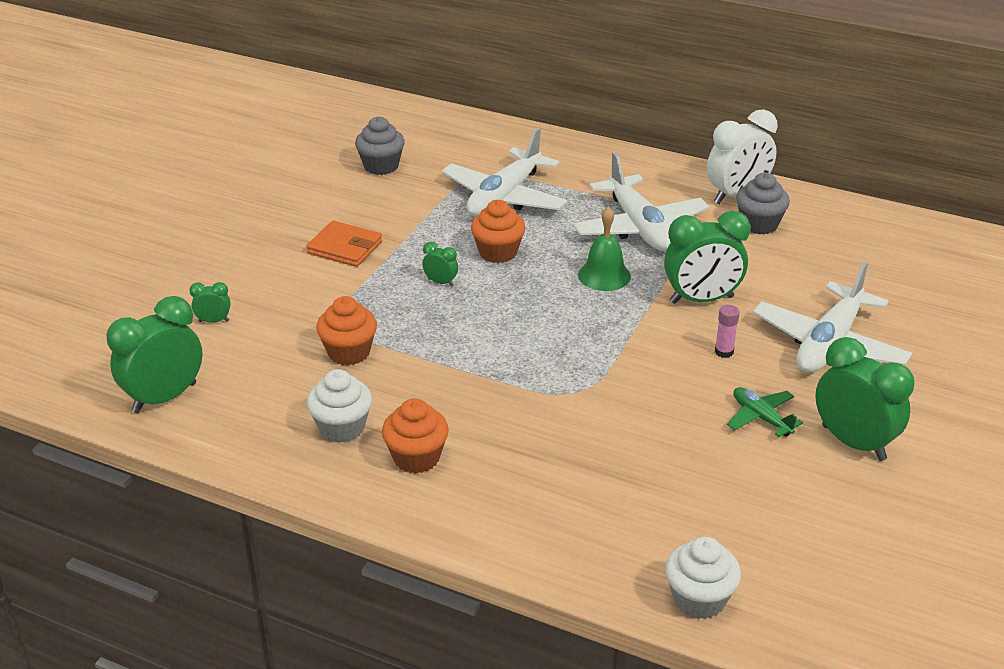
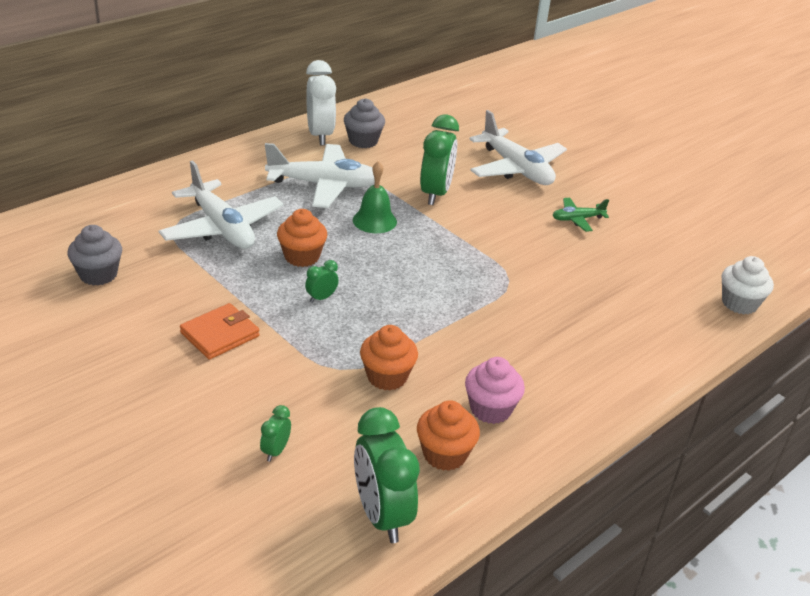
camera: 70 degrees left, 0 degrees up
(342, 428) = (490, 409): white cupcake -> pink cupcake
(416, 457) = (549, 379): orange cupcake -> orange cupcake (444, 454)
(724, 352) = (500, 207): pink glue stick -> none
(853, 443) = (617, 198): green clock -> none

